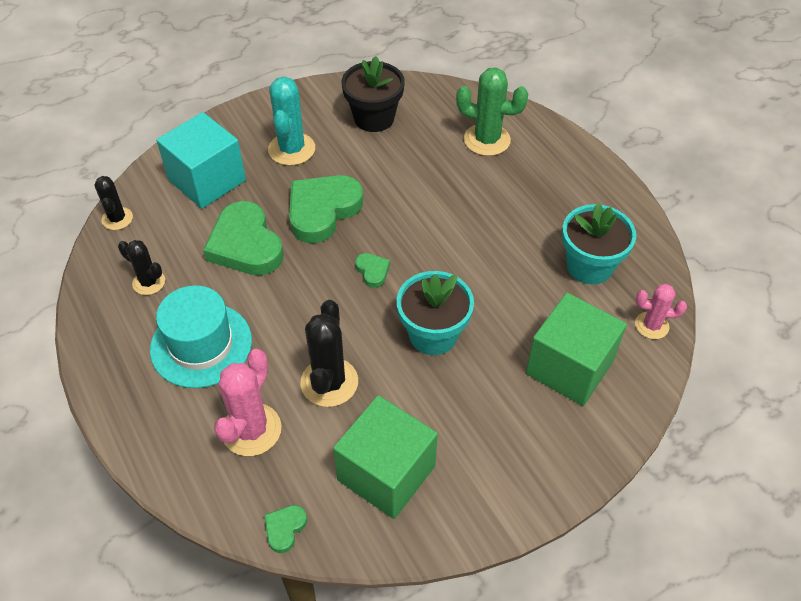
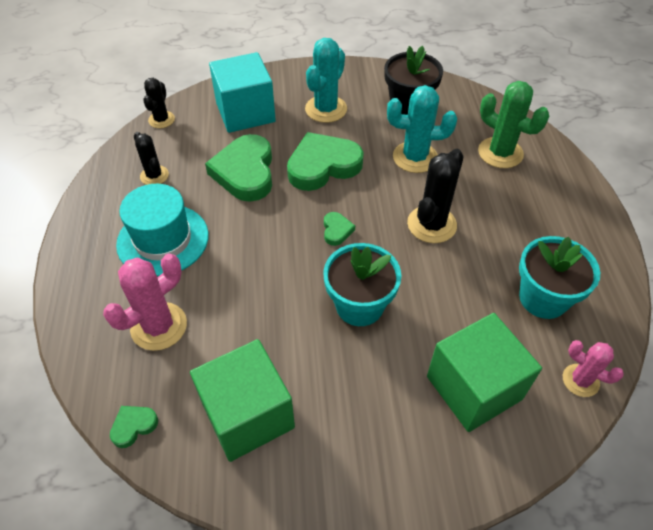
camera: 25 degrees right, 0 degrees up
(329, 382) = (245, 312): black cactus -> black cactus (431, 224)
(409, 171) = (415, 157): none -> turquoise cactus

